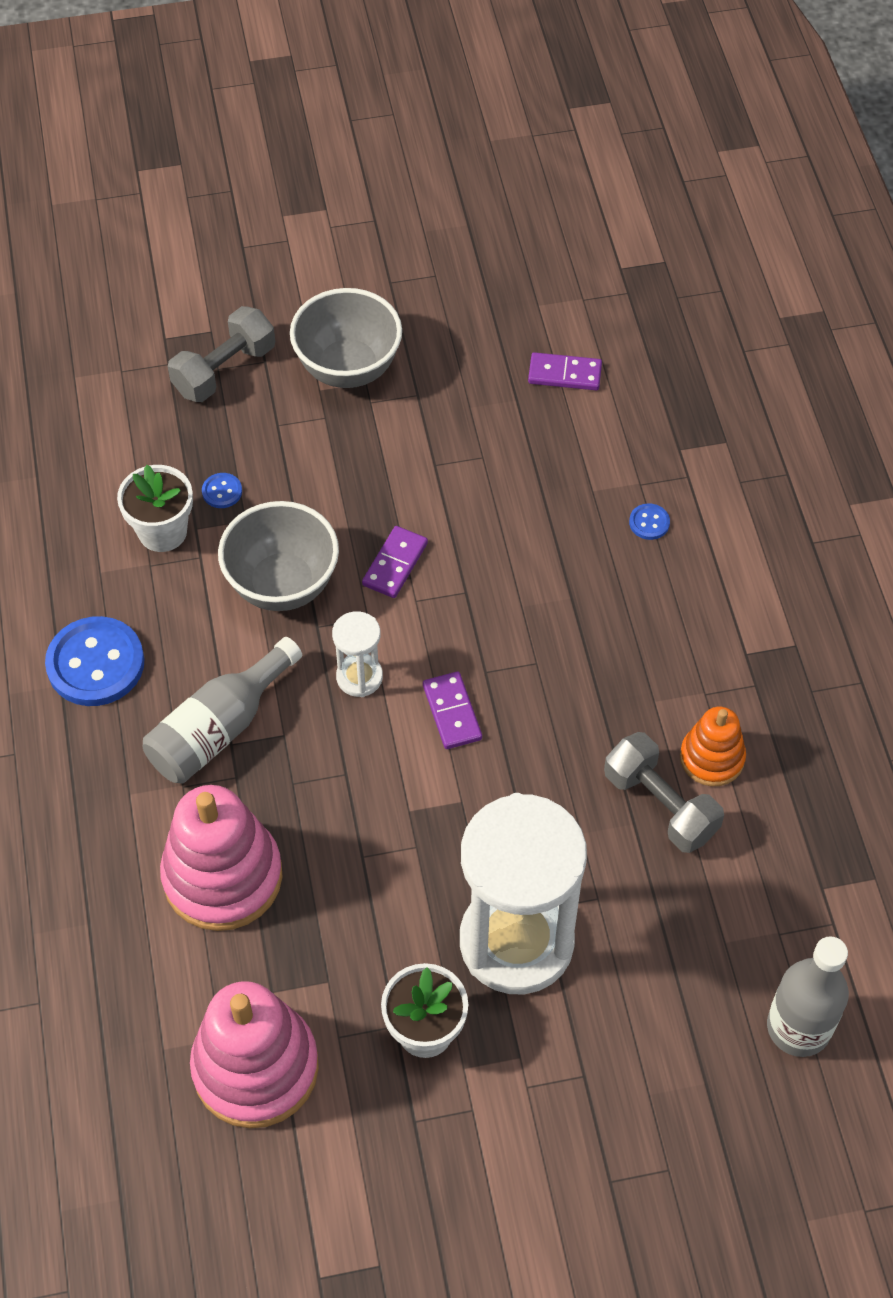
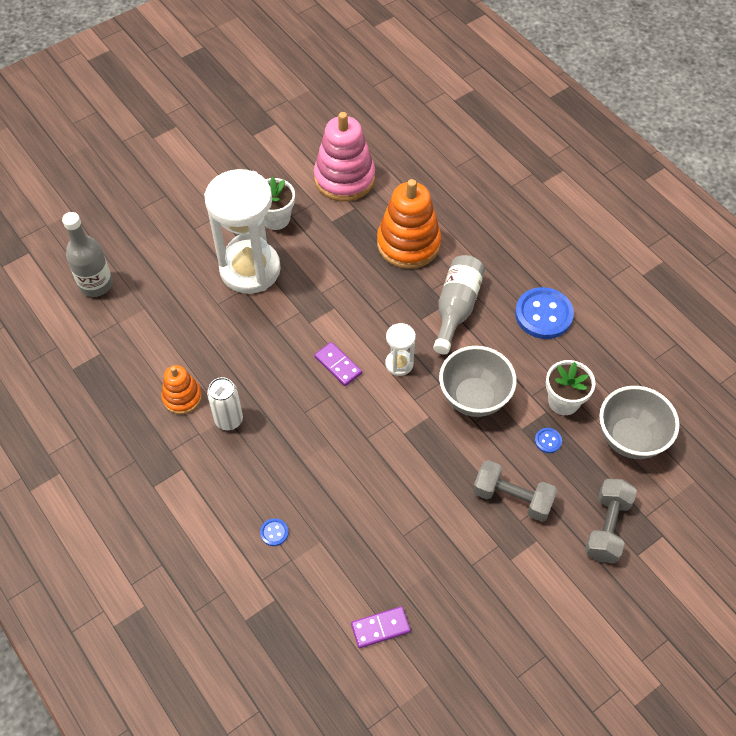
camera: 155 degrees right, 0 degrees up
(223, 876) = (408, 244): pink stacking toy -> orange stacking toy
(348, 368) = (528, 565): grey bowl -> grey bowl (630, 439)
(395, 564) = (417, 438): purple domino -> none
(653, 695) = (229, 420): none -> white can
(660, 805) = (202, 361): grey dumbbell -> grey dumbbell (512, 498)

